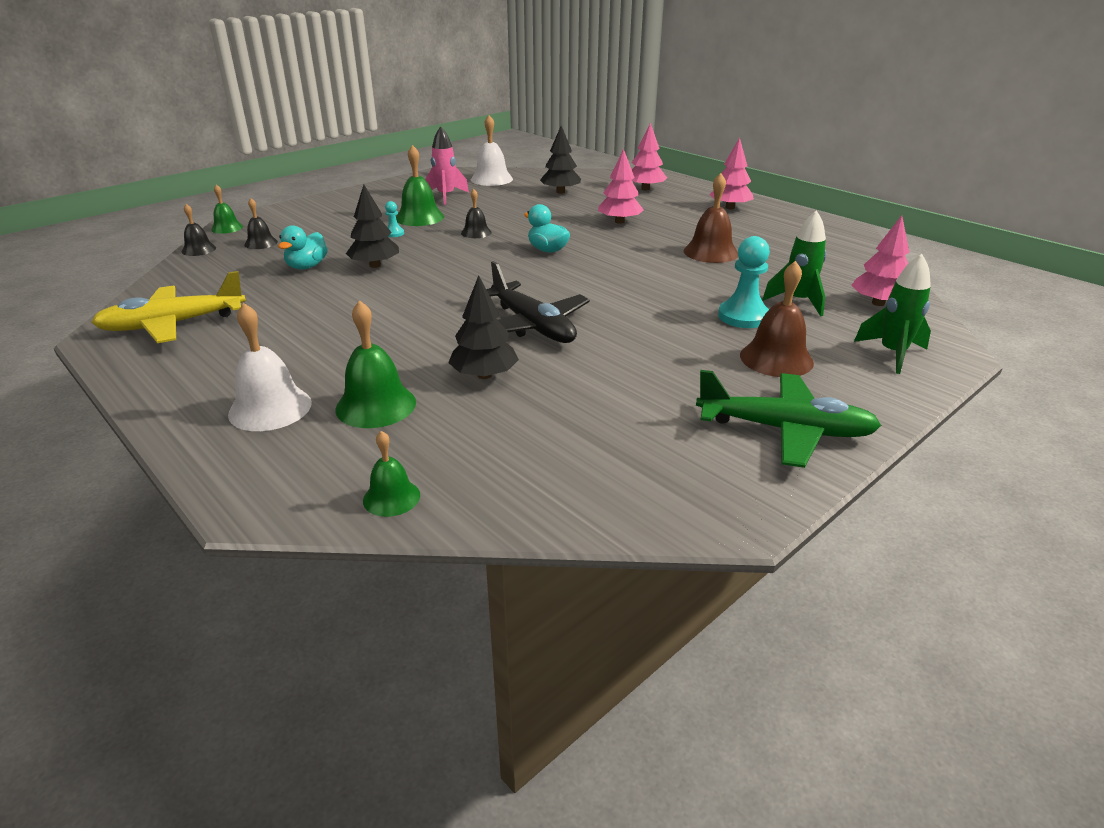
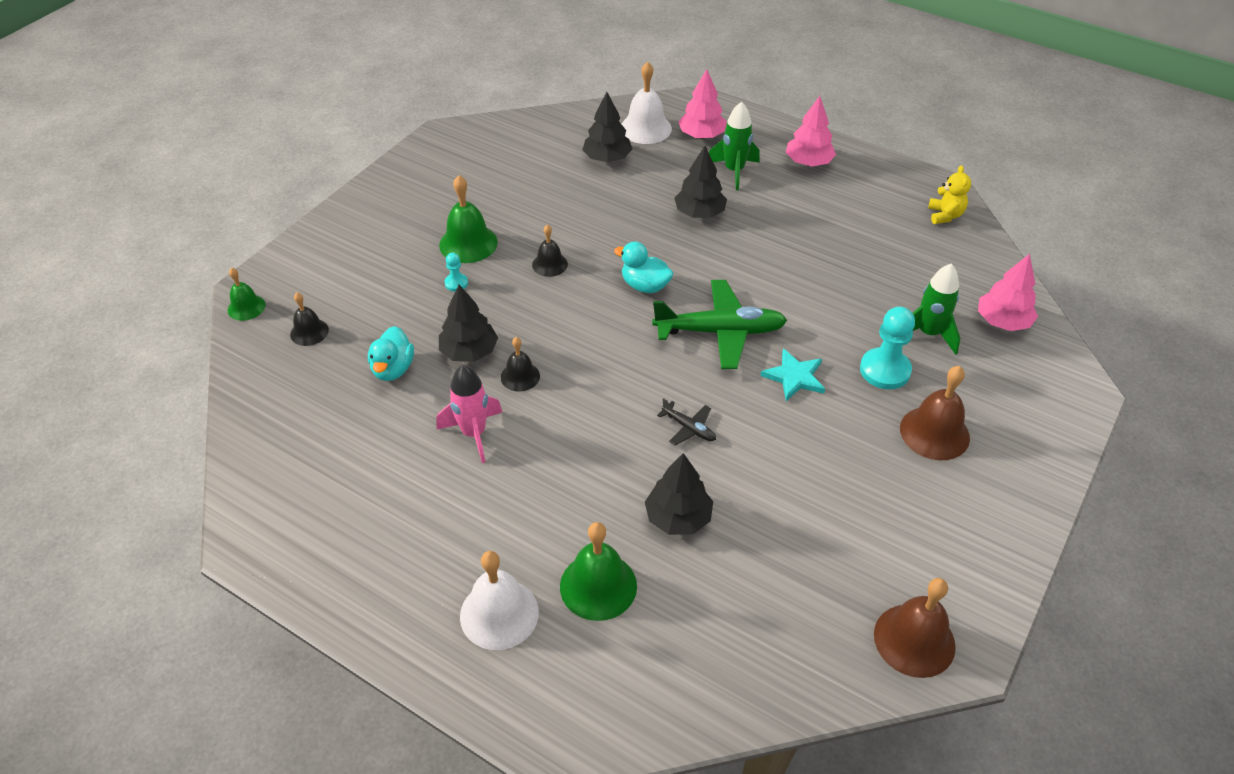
camera: 15 degrees left, 15 degrees up
(173, 324) = (310, 505): yellow plane -> none
(199, 249) = (242, 359): black bell -> black bell (520, 376)
(391, 497) = (677, 703): green bell -> none
(446, 196) = (476, 191): pink rocket -> pink rocket (474, 433)
(491, 179) = (512, 141): white bell -> white bell (645, 128)
(532, 326) = (689, 428): black plane -> black plane, size x0.46
(619, 222) = (699, 213): pink tree -> black tree
(651, 310) = (794, 377): none -> turquoise star
(710, 252) = (817, 258): brown bell -> brown bell (914, 640)
(785, 430) = (970, 535): green plane -> green plane (720, 332)
(844, 243) = (945, 215): none -> yellow teddy bear
(892, 354) = (1033, 403): green rocket -> green rocket (734, 171)

